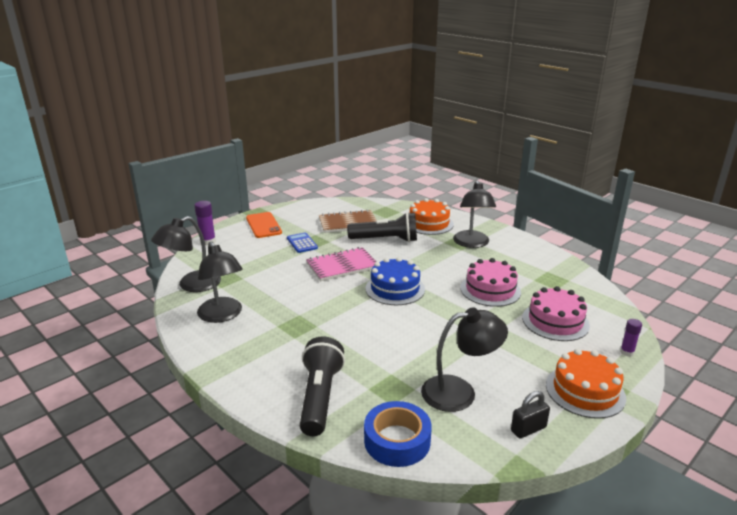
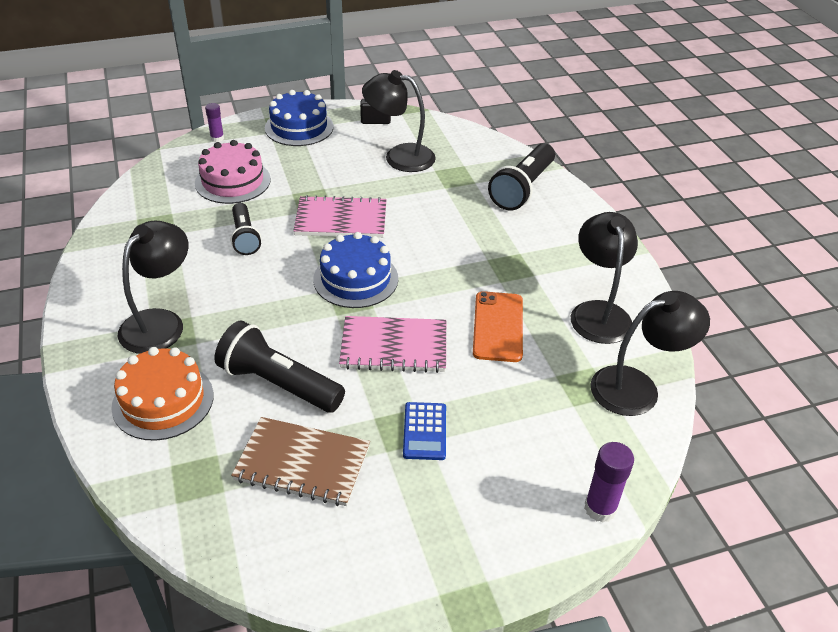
camera: 155 degrees left, 15 degrees up
(263, 225) = (472, 528): orange phone -> orange phone (498, 326)
(397, 440) = (479, 143): blue tape -> none
(444, 320) = (341, 220): none -> pink notebook
(490, 290) = (245, 237): pink cake -> black flashlight
(585, 391) = (299, 127): orange cake -> blue cake

